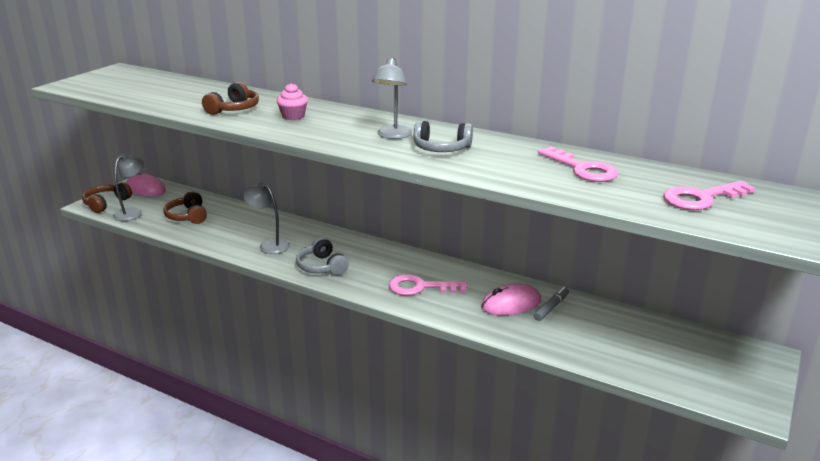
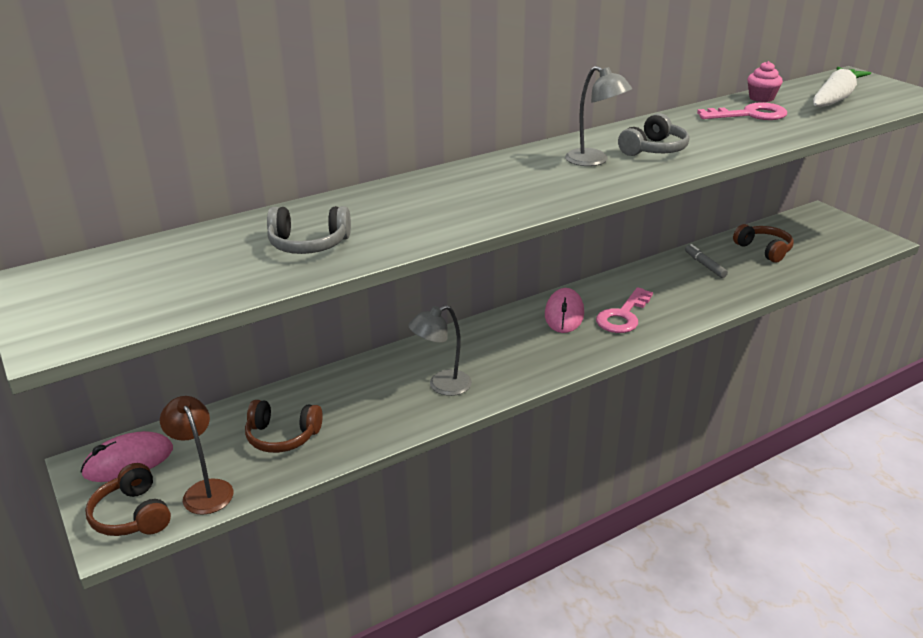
camera: 60 degrees left, 5 degrees up
(132, 212) = (204, 490): grey lamp -> brown lamp
(234, 109) = (394, 222): brown headphones -> brown headphones (764, 250)
(293, 116) = (469, 194): pink cupcake -> pink cupcake (761, 98)
(322, 267) = (531, 362): grey headphones -> grey headphones (308, 244)
(511, 304) = (687, 281): pink mouse -> pink mouse (564, 314)
(701, 198) = (835, 98): pink key -> white carrot

